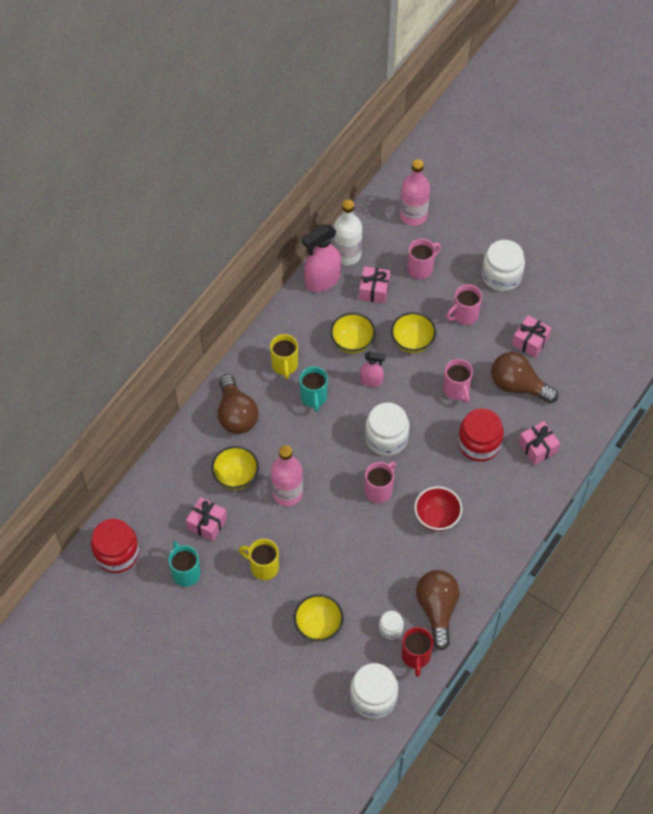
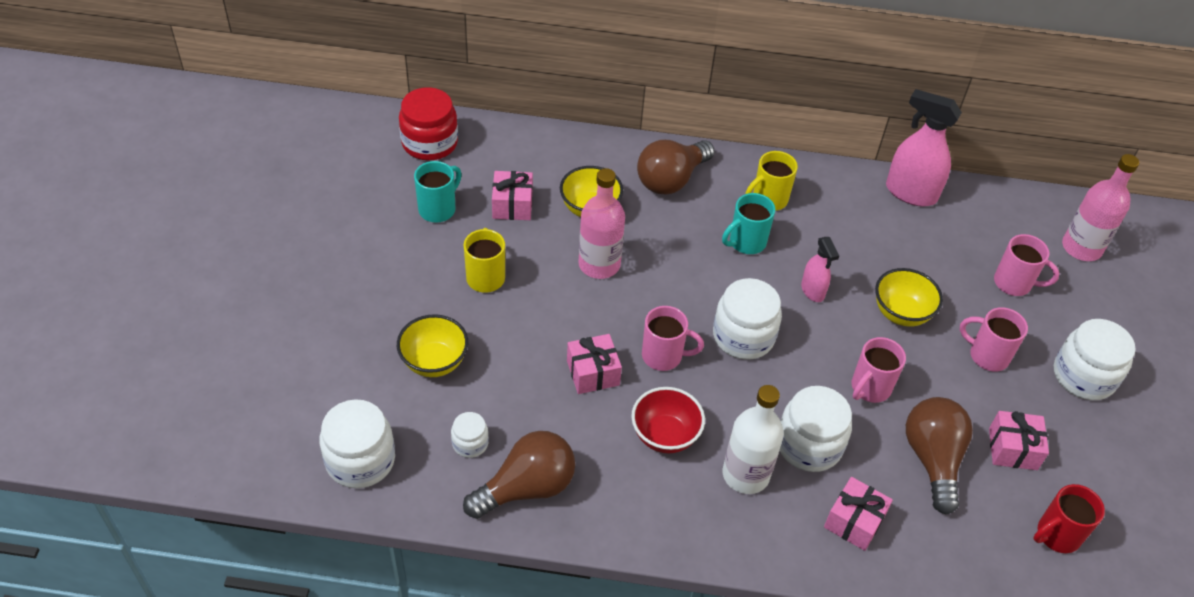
camera: 60 degrees right, 10 degrees down
(347, 255) = (966, 203): white bottle -> white bottle (745, 474)
(352, 342) = (850, 252): yellow bowl -> none
(374, 290) = (941, 247): pink gift -> pink gift (593, 373)
(416, 657) = (443, 488): red mug -> red mug (1056, 535)
(479, 443) = (809, 445): red jar -> white jar

